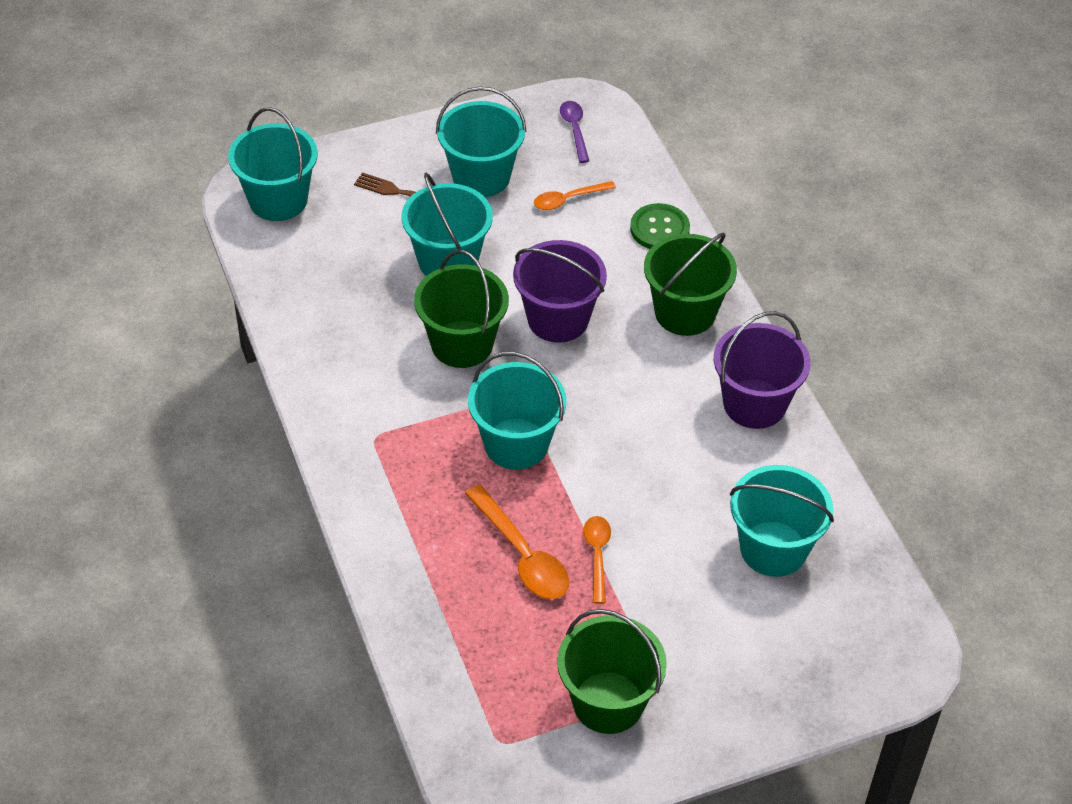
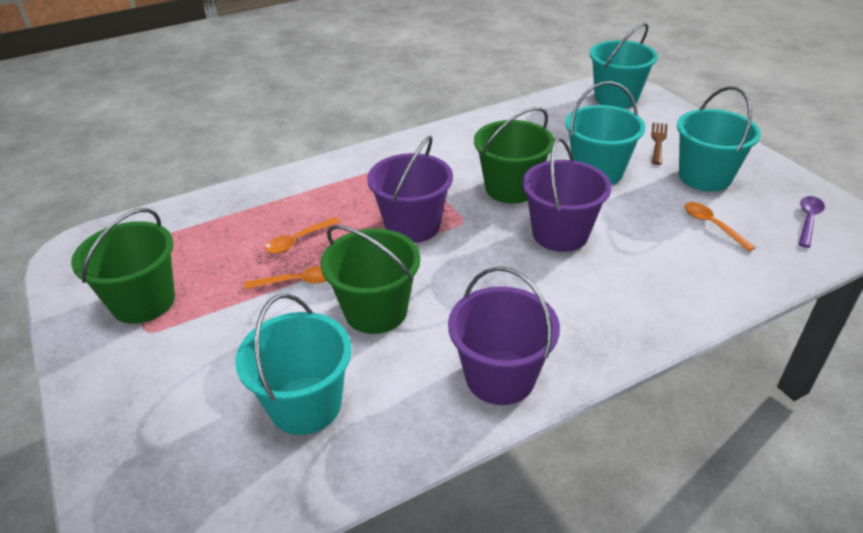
camera: 85 degrees right, 10 degrees down
(516, 444) = (412, 226): turquoise bucket -> purple bucket
(522, 555) = (298, 241): orange spoon -> orange spoon, size x0.62
(574, 130) = (808, 220): purple spoon -> purple spoon turned 45 degrees counterclockwise
(659, 229) = (714, 286): green button -> none
(685, 312) = (607, 314): green bucket -> green bucket (376, 311)

